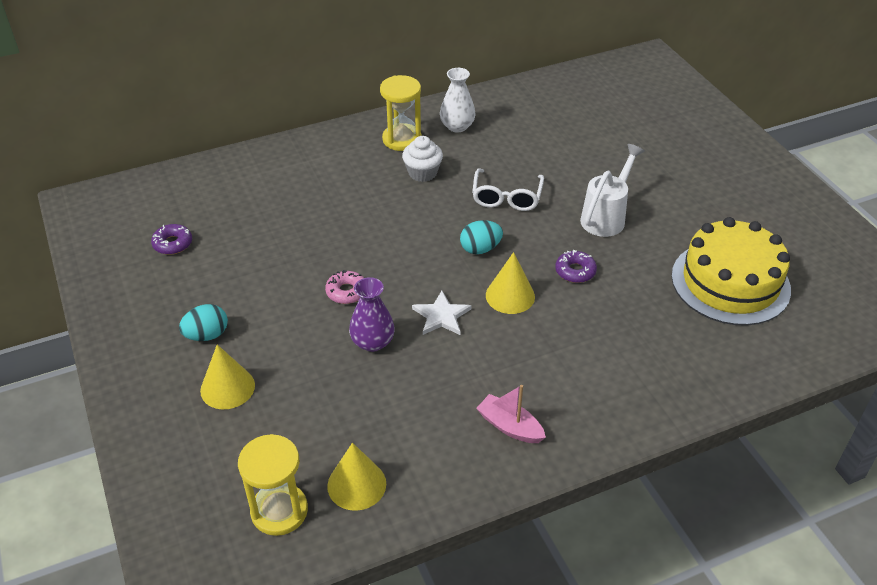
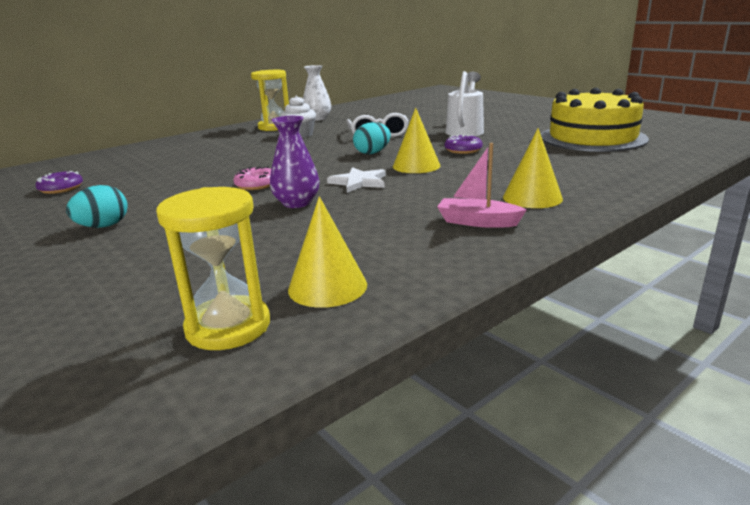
camera: 15 degrees left, 20 degrees down
(227, 387) = (133, 252): yellow cone -> yellow cone (532, 197)

